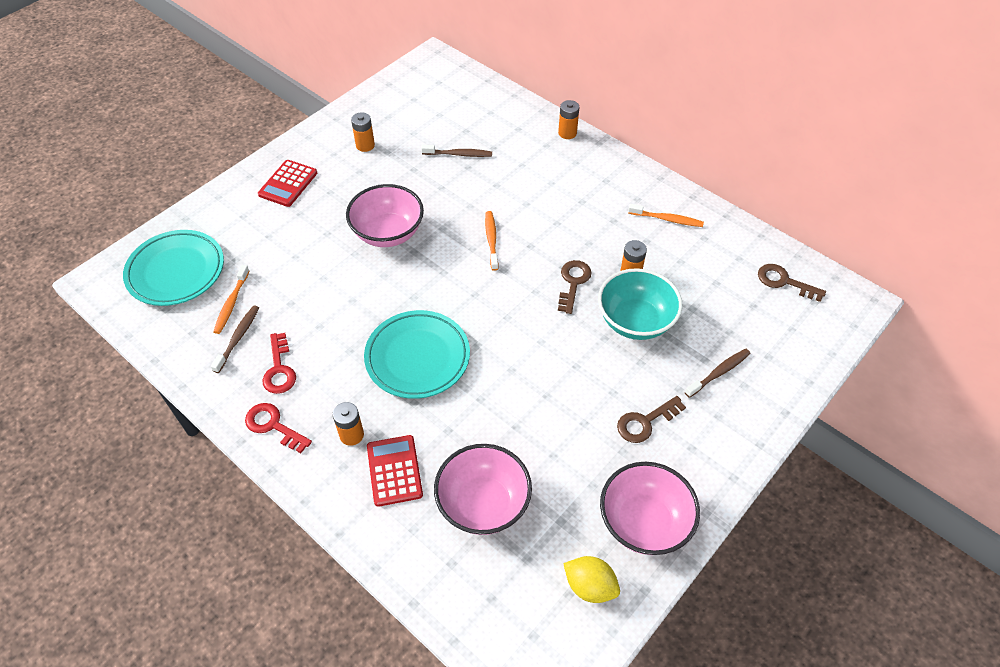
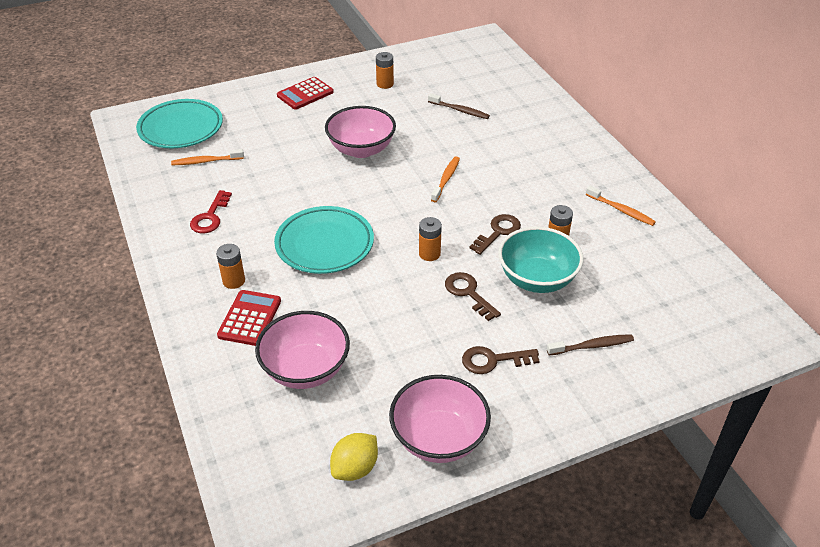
camera: 25 degrees right, 10 degrees down
(232, 303) = (206, 161): orange toothbrush -> orange toothbrush turned 45 degrees clockwise
(238, 338) = (194, 186): brown toothbrush -> none
(273, 426) = (179, 254): red key -> none
(567, 133) = (568, 120): orange battery -> orange battery (429, 254)
(590, 586) = (355, 468): yellow lemon -> yellow lemon turned 75 degrees clockwise
(784, 282) = (710, 294): brown key -> brown key (468, 293)

